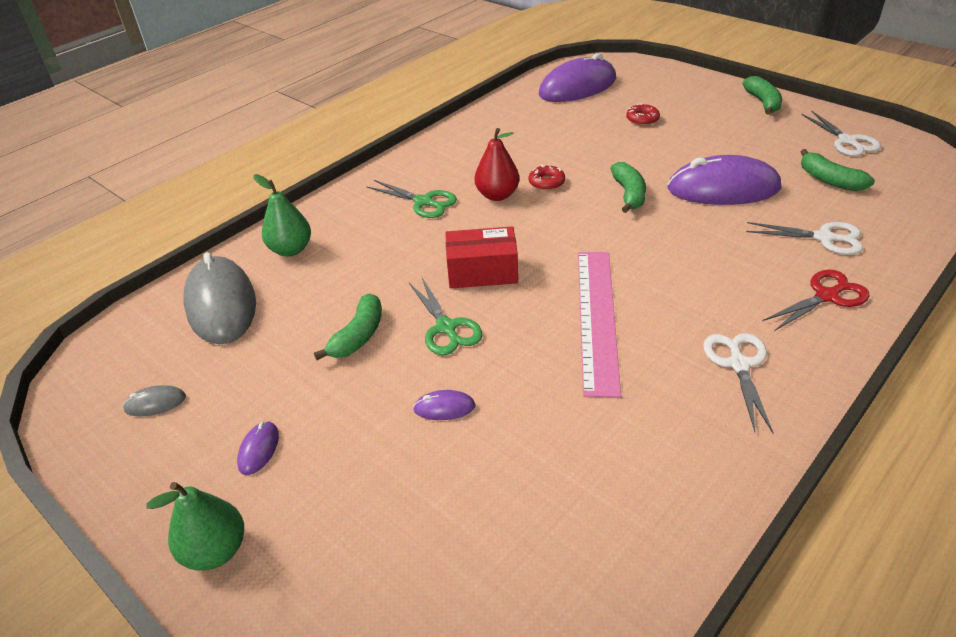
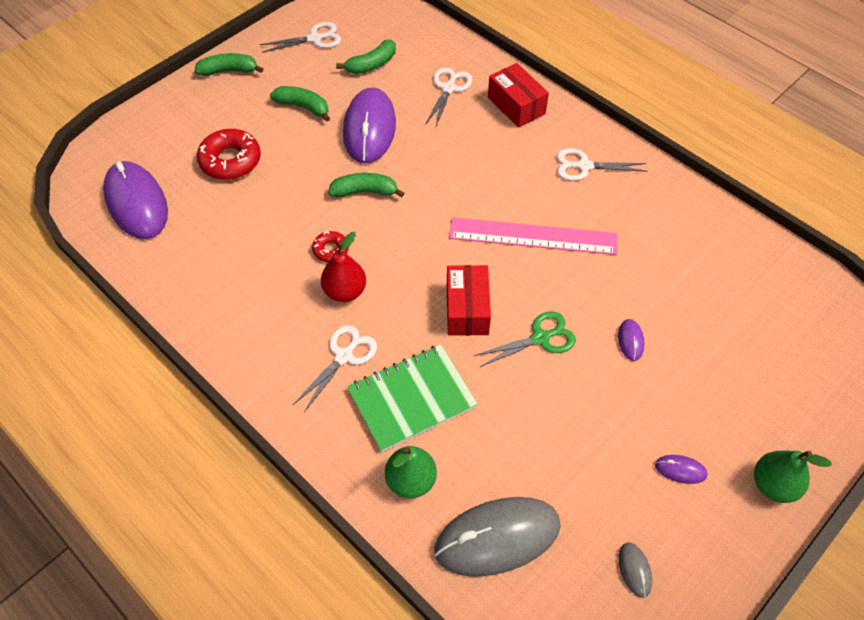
camera: 90 degrees left, 15 degrees up
(358, 336) = (549, 405): green banana -> green banana (303, 107)
(375, 244) = (412, 399): none -> green notebook
(423, 202) = (344, 356): green scissors -> white scissors
(642, 119) = (230, 160): red donut -> red donut, size x1.84
(826, 296) = (516, 105): red scissors -> red box

